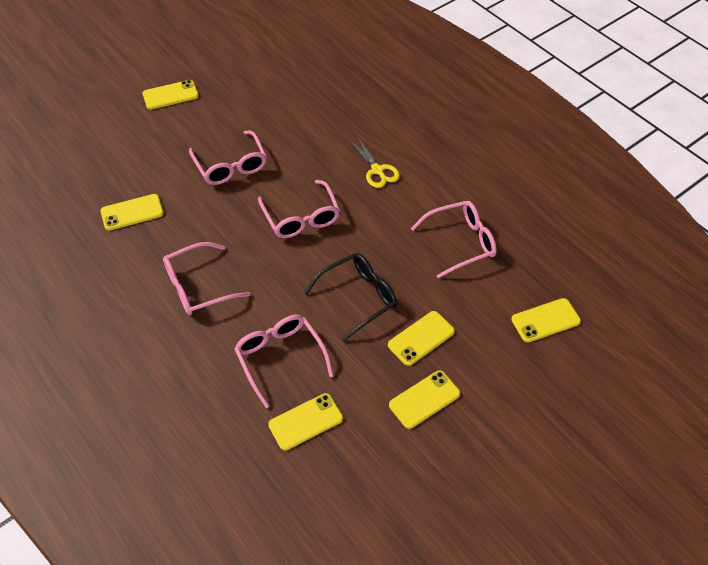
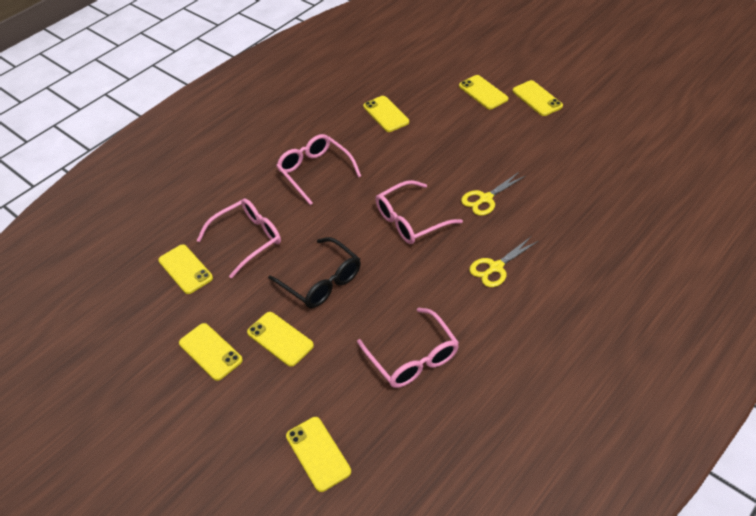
camera: 85 degrees right, 5 degrees down
(139, 130) = (483, 92): none -> yellow phone
(231, 166) = (461, 158): pink glasses -> none
(292, 160) = (485, 199): none -> yellow scissors

